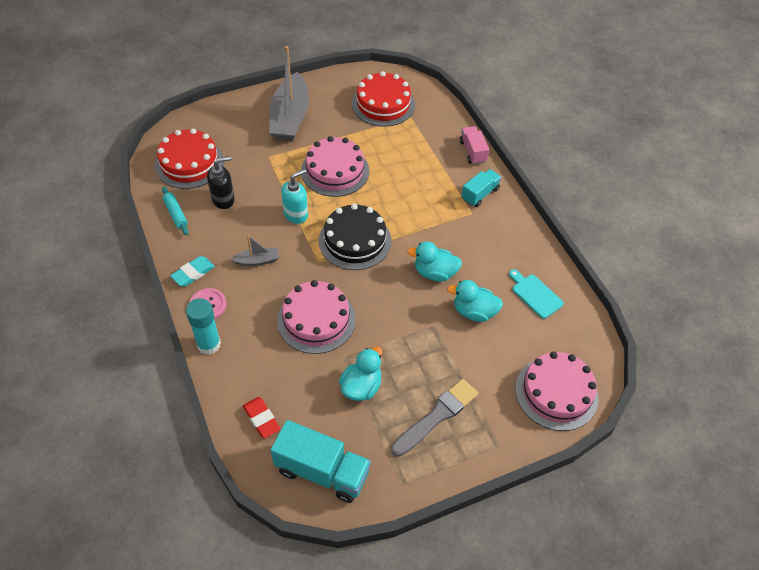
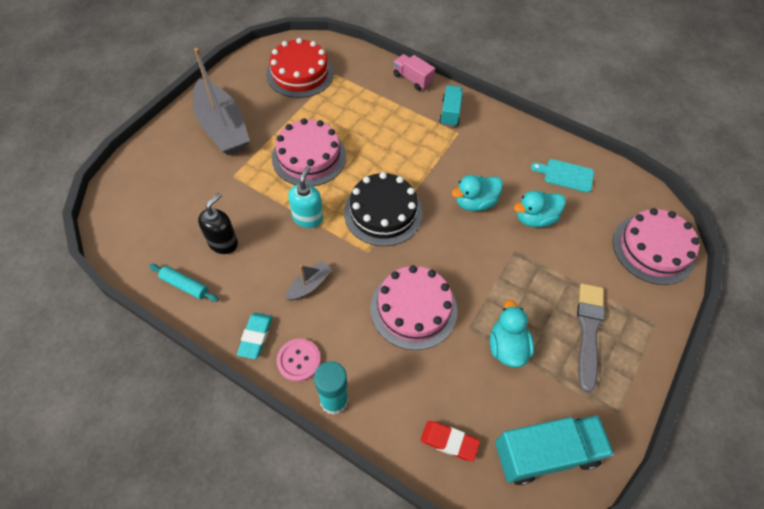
camera: 35 degrees left, 5 degrees up
(189, 163) = (155, 225): red cake -> none

